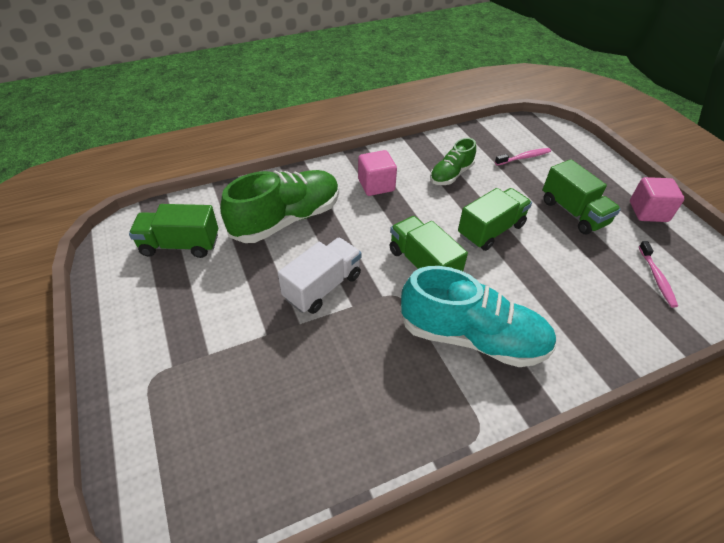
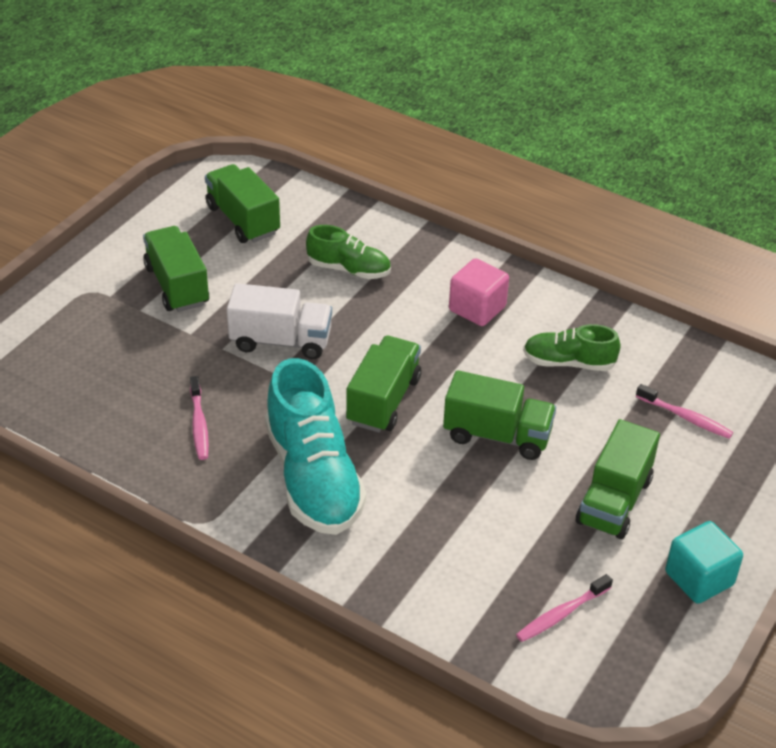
camera: 55 degrees right, 5 degrees down
(206, 316) = (177, 285): none -> green truck
(287, 219) = (349, 269): green shoe -> green shoe, size x0.55
(370, 379) = (199, 424): none -> pink toothbrush
(648, 212) = (699, 578): pink cube -> turquoise cube

